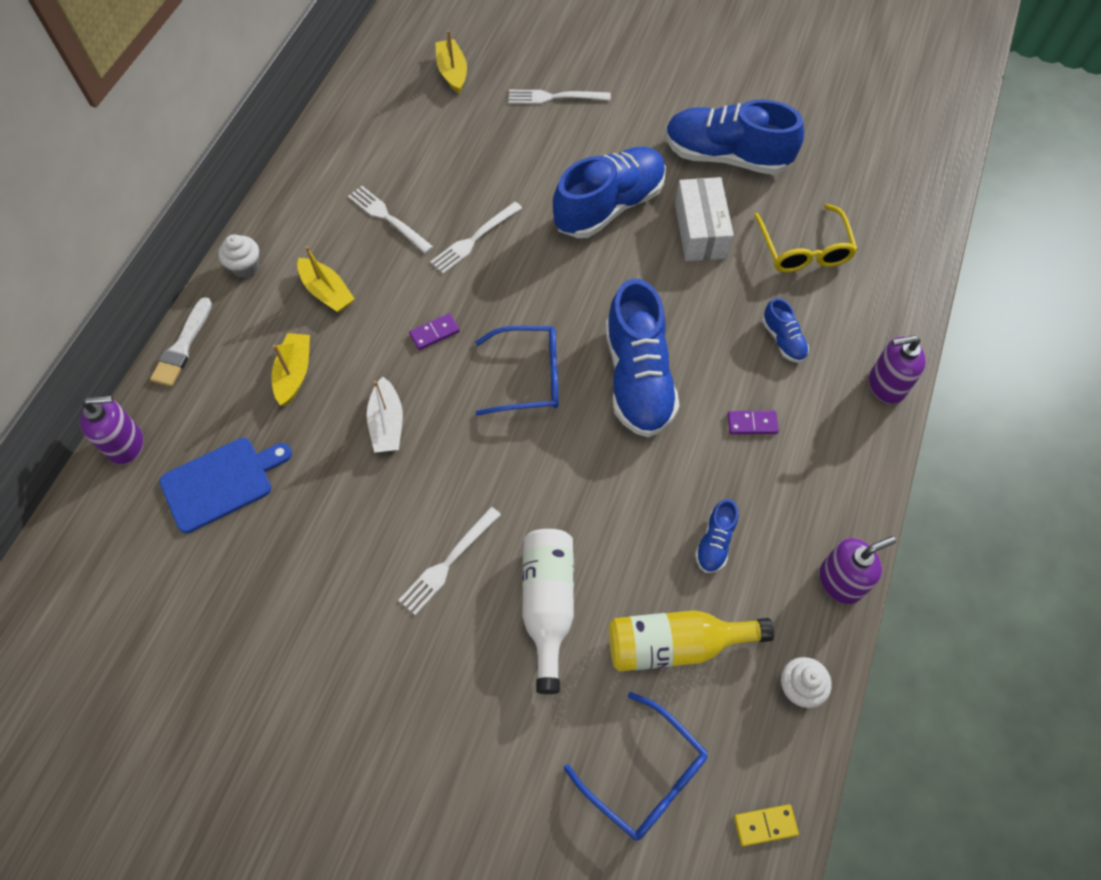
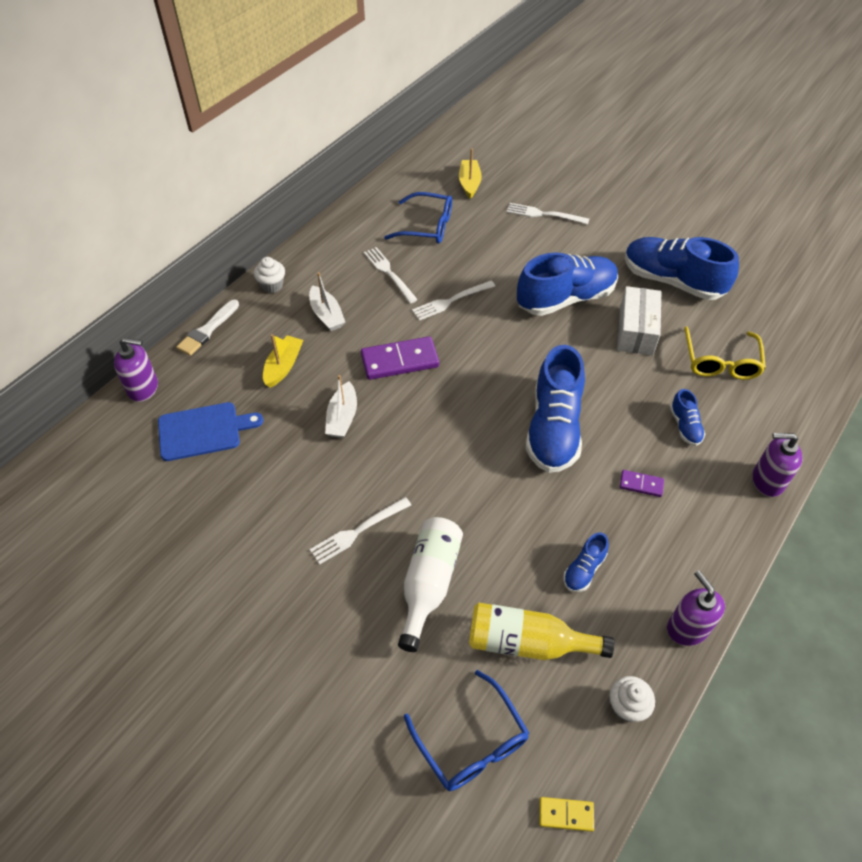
camera: 15 degrees right, 10 degrees down
(327, 292) = (326, 315): yellow boat -> white boat
(434, 333) = (399, 360): purple domino -> purple domino, size x1.95
(528, 377) = (464, 408): blue glasses -> blue glasses (427, 226)
(840, 581) = (687, 628): purple soap dispenser -> purple soap dispenser turned 105 degrees counterclockwise

